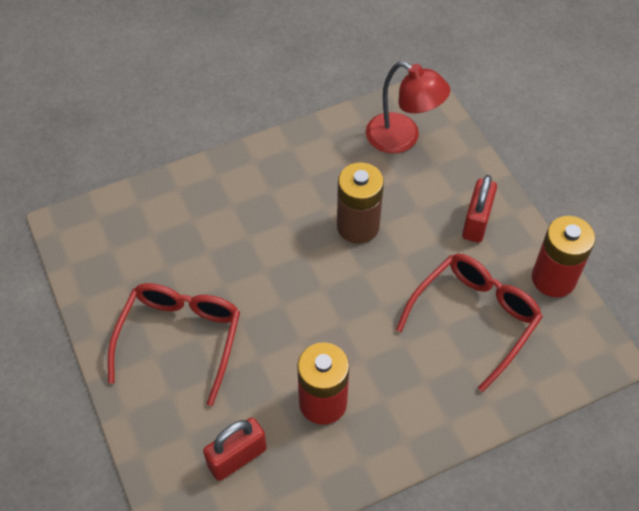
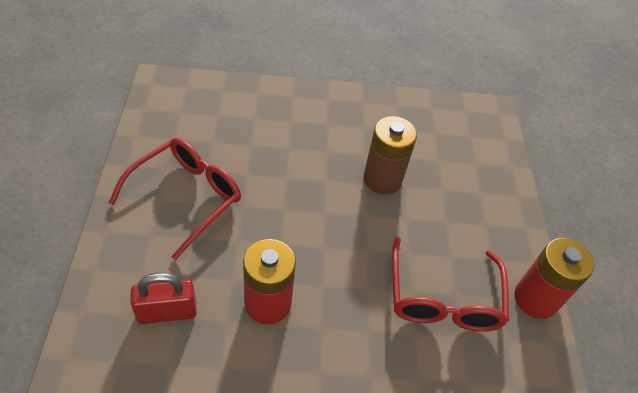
camera: 20 degrees right, 5 degrees down
(402, 138) = (457, 132): red lamp -> none
(474, 318) = (443, 298): red glasses -> red glasses turned 120 degrees clockwise
(476, 222) = (487, 221): red padlock -> none

